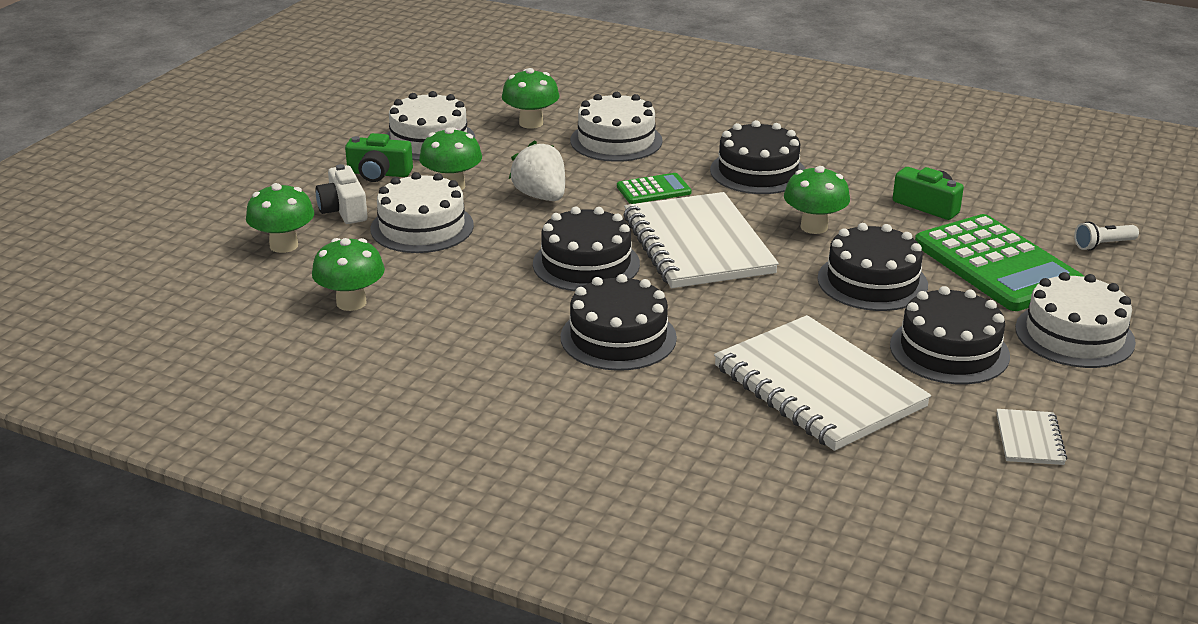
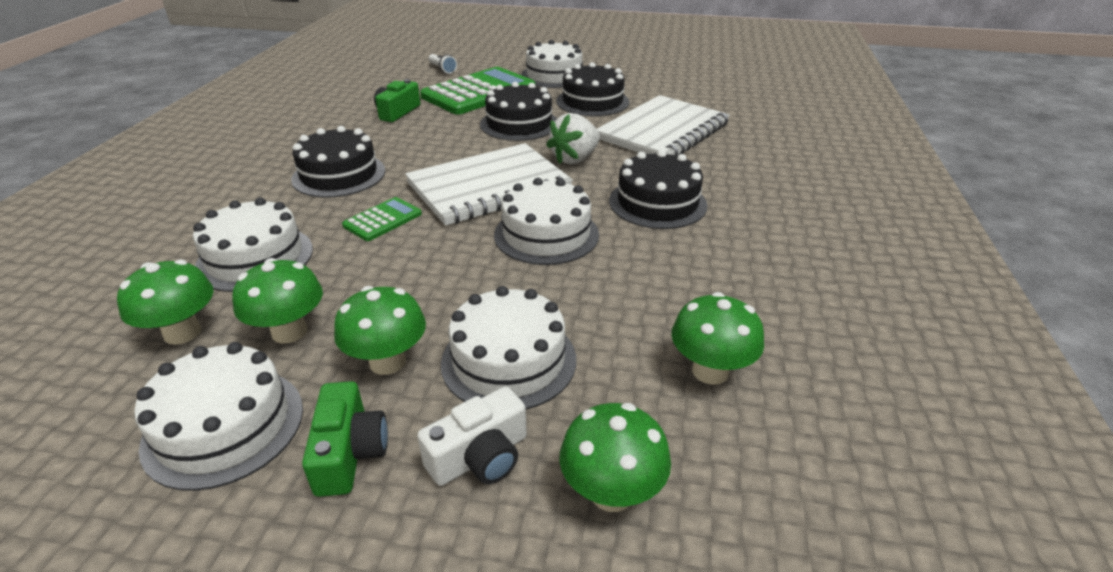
camera: 105 degrees left, 5 degrees up
(541, 196) = (407, 285): white strawberry -> white strawberry (575, 159)
(586, 264) = (546, 234): black cake -> white cake
(653, 190) = (382, 220): green calculator -> green calculator turned 75 degrees clockwise
(814, 227) = (442, 146): green mushroom -> green mushroom (289, 332)
(1029, 439) = (666, 84): white notebook -> none

